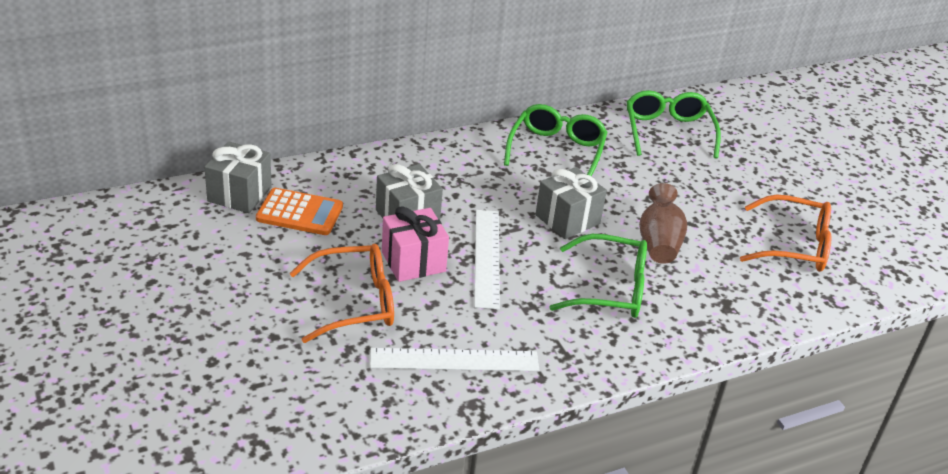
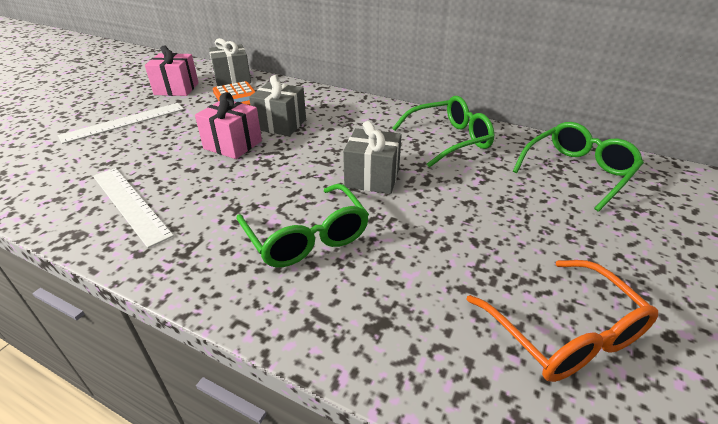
camera: 55 degrees right, 0 degrees up
(206, 242) = (176, 89): none -> pink gift
(355, 302) = (164, 145): orange glasses -> none
(486, 257) = (274, 166): white ruler -> white ruler (124, 122)
(658, 243) = (413, 234): brown vase -> none

